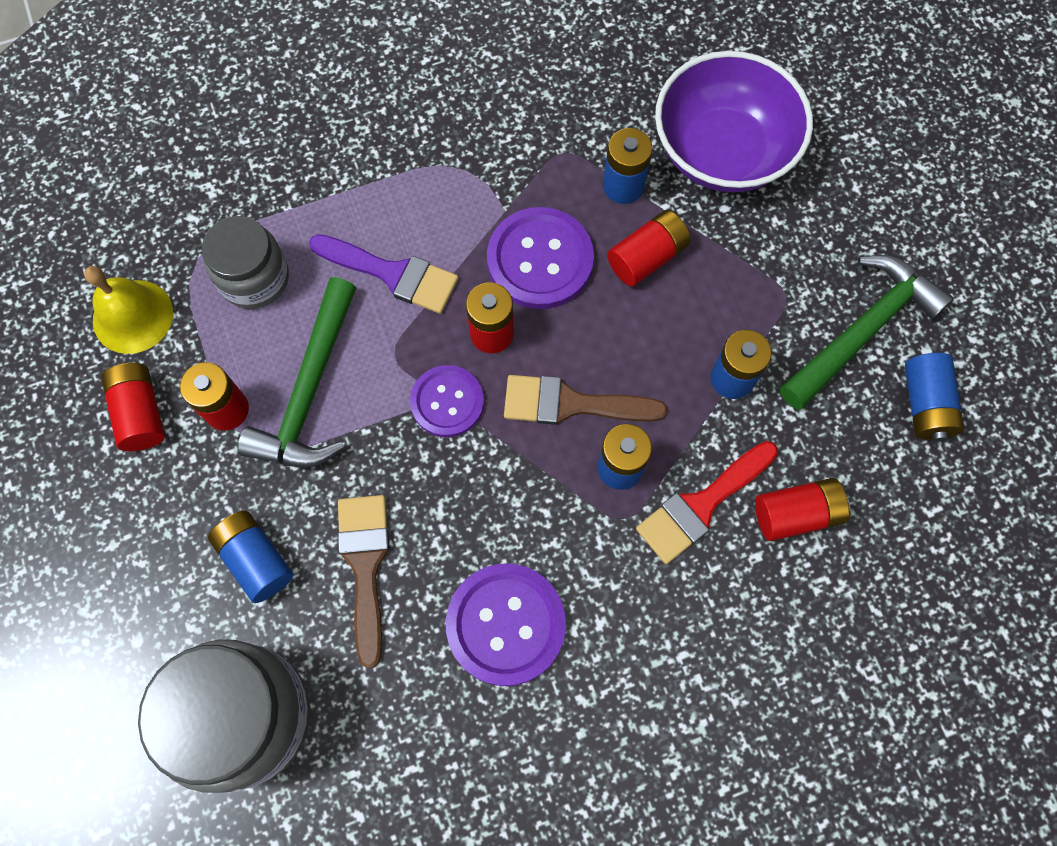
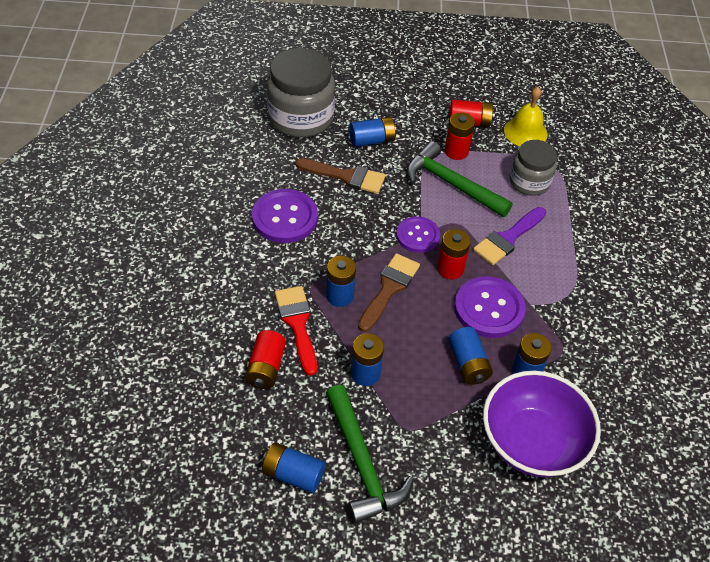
camera: 110 degrees right, 20 degrees down
(647, 257) = (468, 364): red battery -> blue battery

